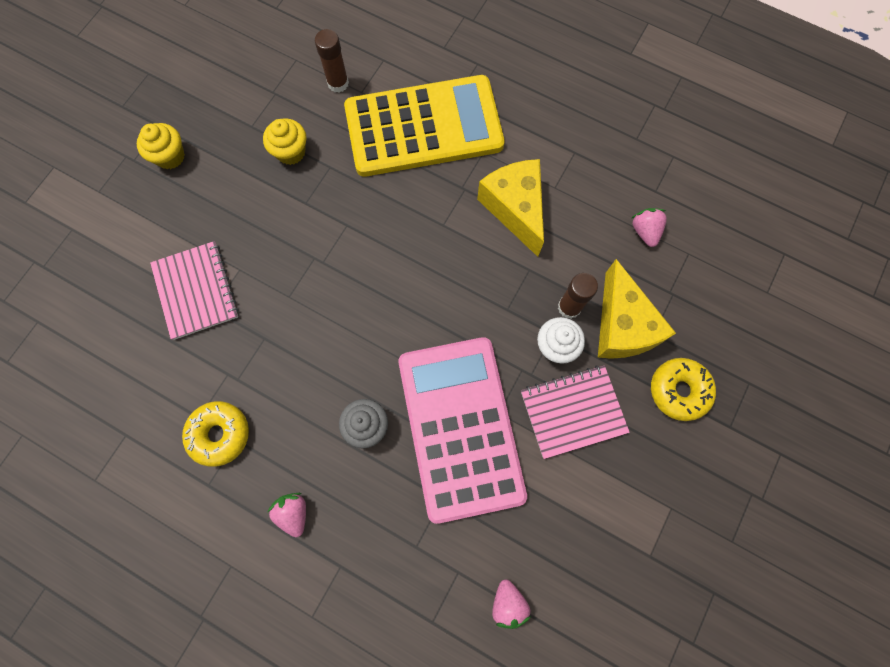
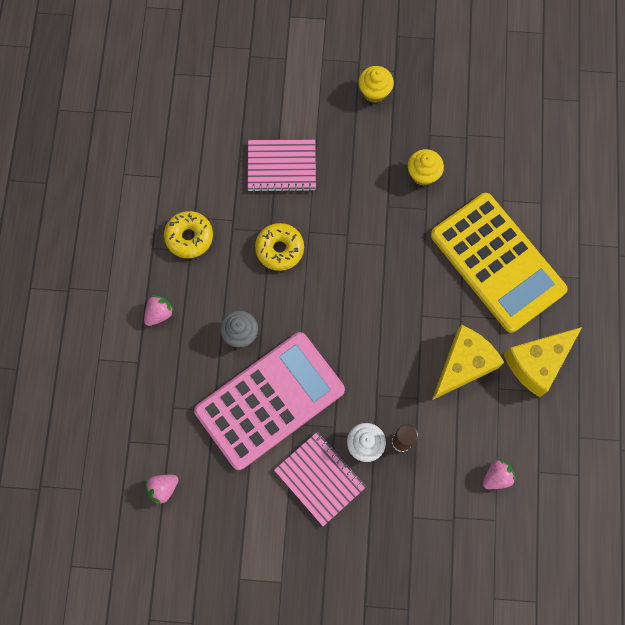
camera: 65 degrees right, 0 degrees up
(196, 291) = (281, 166): pink notebook -> pink notebook turned 45 degrees clockwise
(338, 83) = (500, 179): brown glue stick -> none
(622, 326) = (406, 489): yellow cheese -> yellow cheese (537, 363)
(679, 390) = (375, 554): yellow donut -> yellow donut (279, 249)

